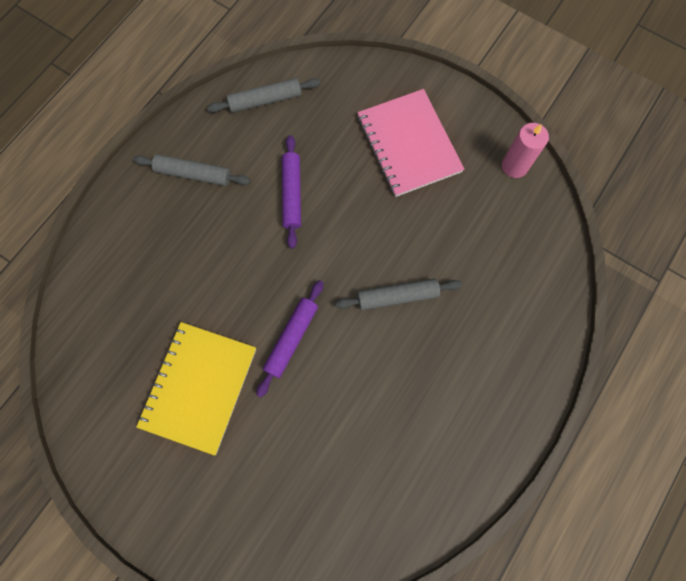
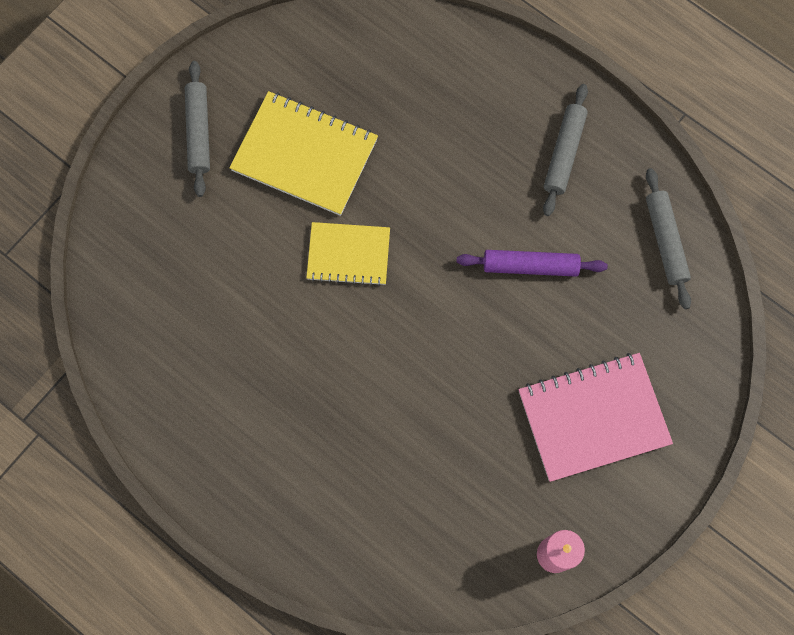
camera: 95 degrees right, 0 degrees up
(291, 339) = (348, 254): purple rolling pin -> yellow notebook
(397, 296) = (387, 380): grey rolling pin -> grey rolling pin (198, 132)

